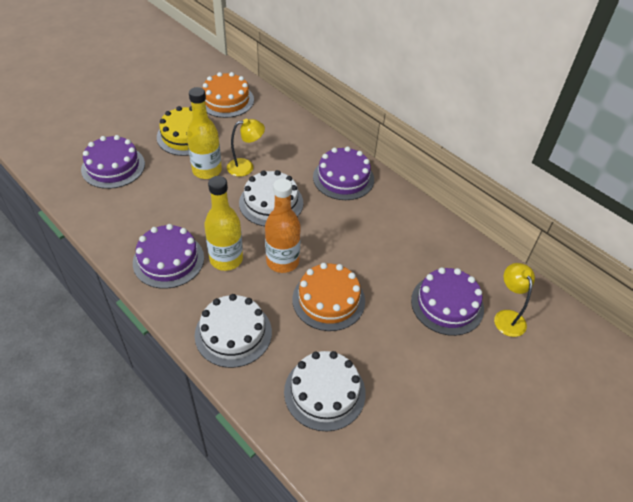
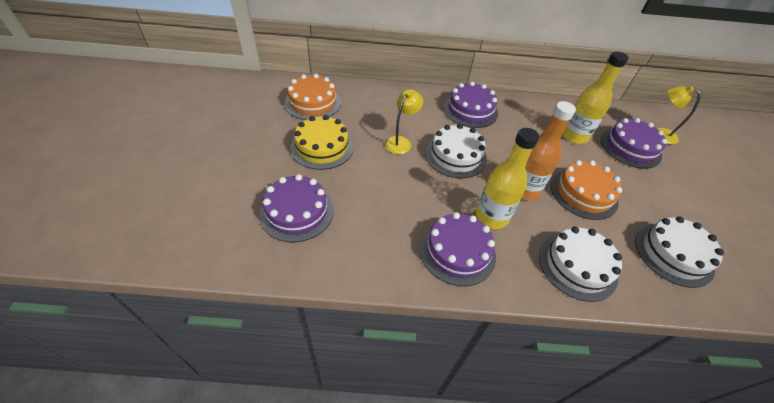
camera: 45 degrees left, 0 degrees up
(207, 170) = (378, 163): yellow bottle -> yellow bottle (574, 136)

